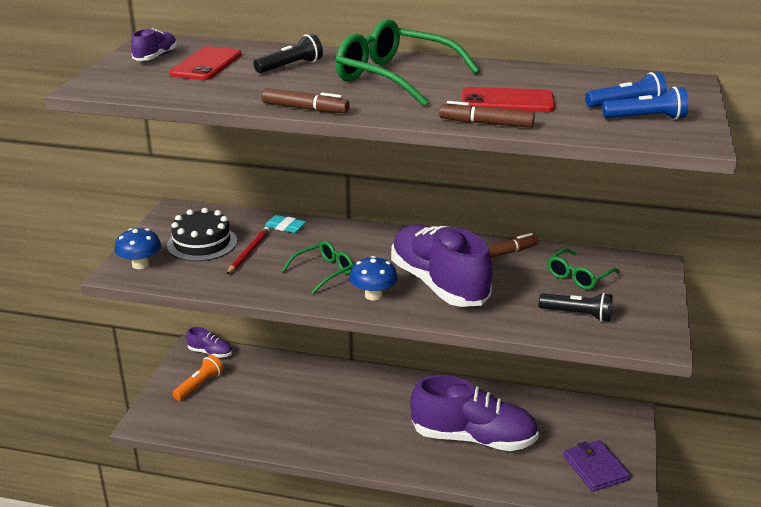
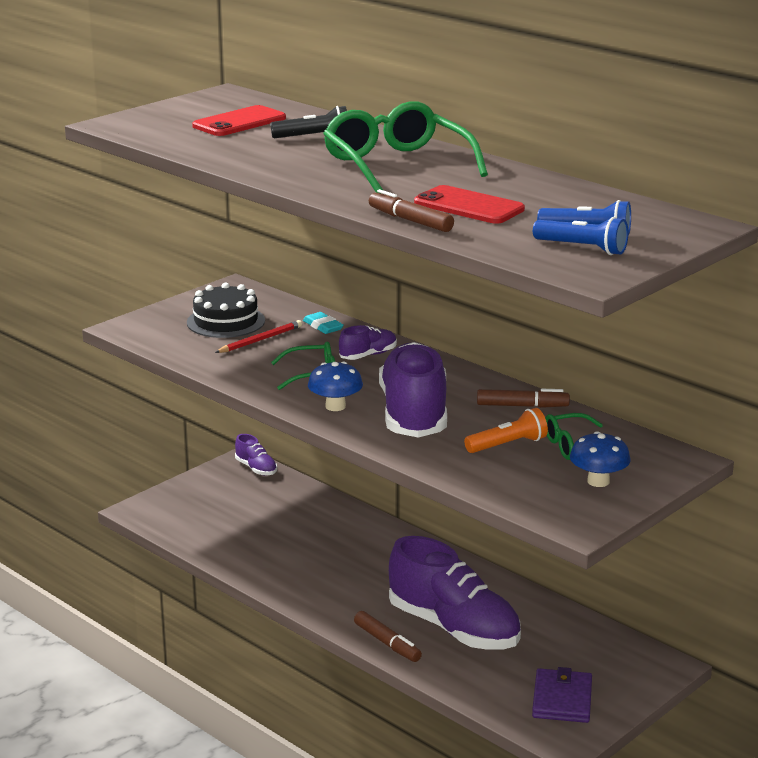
camera: 30 degrees right, 5 degrees down
(140, 264) = (150, 326): blue mushroom -> blue mushroom (598, 481)
(156, 57) = (204, 108): purple shoe -> purple shoe (368, 355)
(199, 385) = (218, 494): orange flashlight -> orange flashlight (508, 445)
(305, 109) = (265, 176): brown marker -> brown marker (387, 643)
(577, 315) = (525, 478): black flashlight -> none

